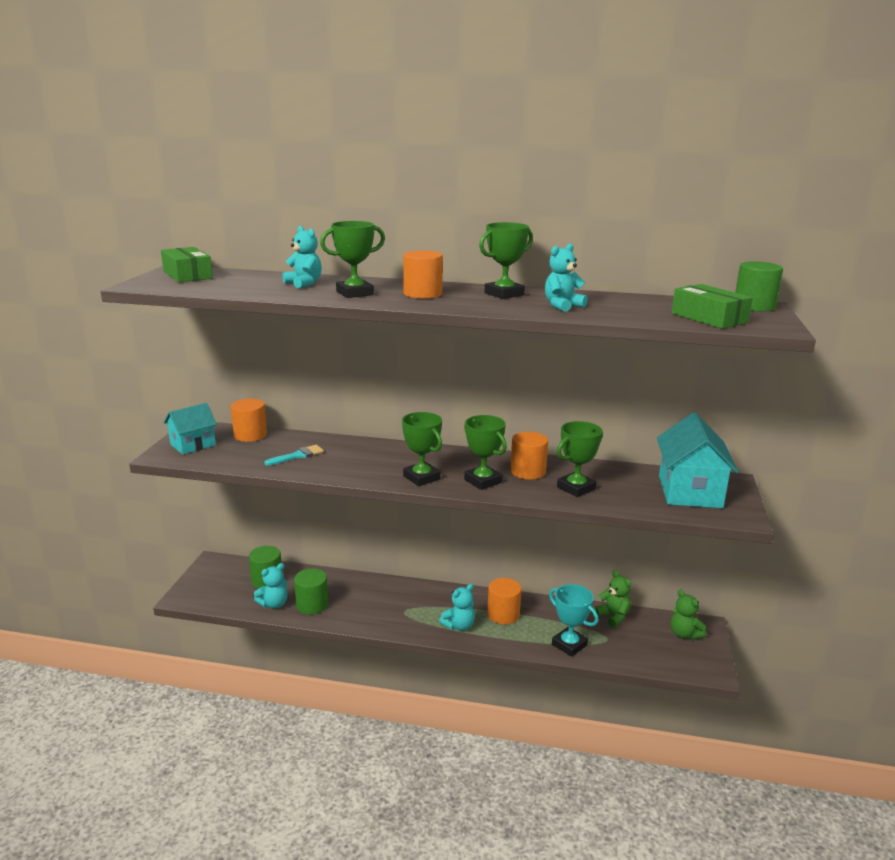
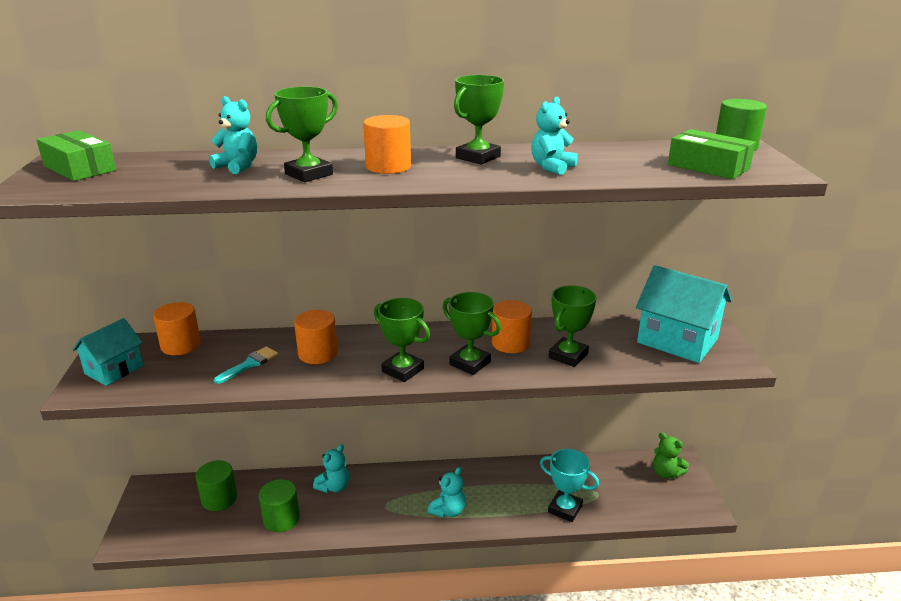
camera: 15 degrees left, 5 degrees up
(274, 604) = (237, 527): turquoise teddy bear -> turquoise teddy bear (334, 487)
(503, 614) = (488, 487): orange cylinder -> orange cylinder (318, 353)
(613, 616) = (594, 467): green teddy bear -> none
(689, 491) = (677, 341): turquoise house -> turquoise house turned 45 degrees counterclockwise

